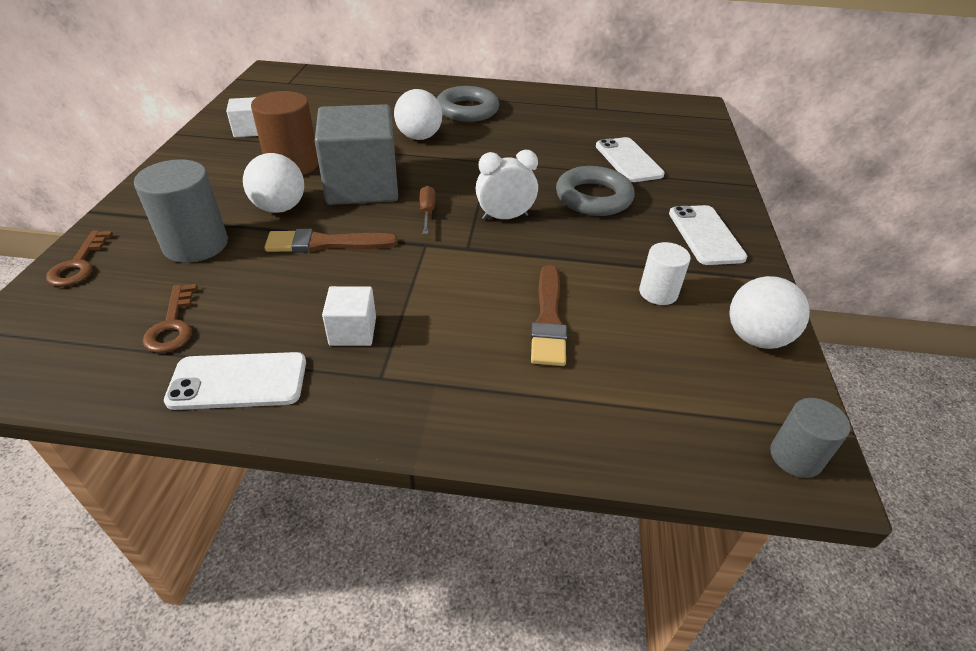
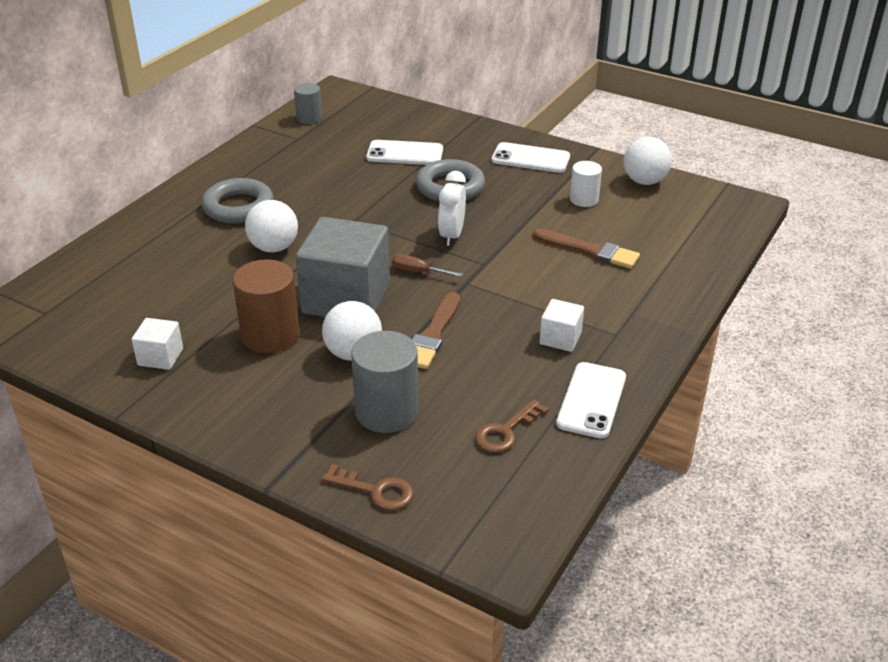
camera: 65 degrees left, 5 degrees down
(172, 325) = (506, 431): brown key -> brown key turned 120 degrees clockwise
(795, 456) = (738, 206): grey cylinder -> grey cylinder (309, 118)

